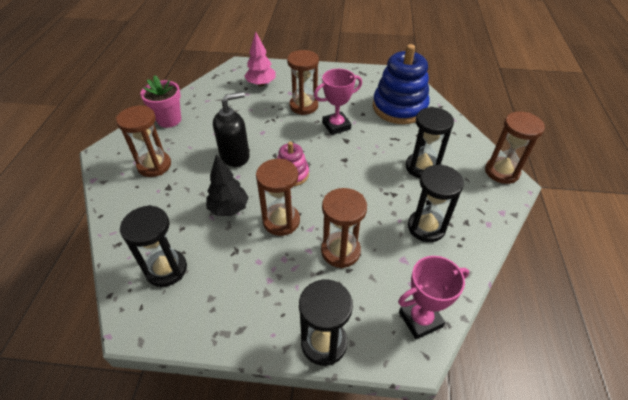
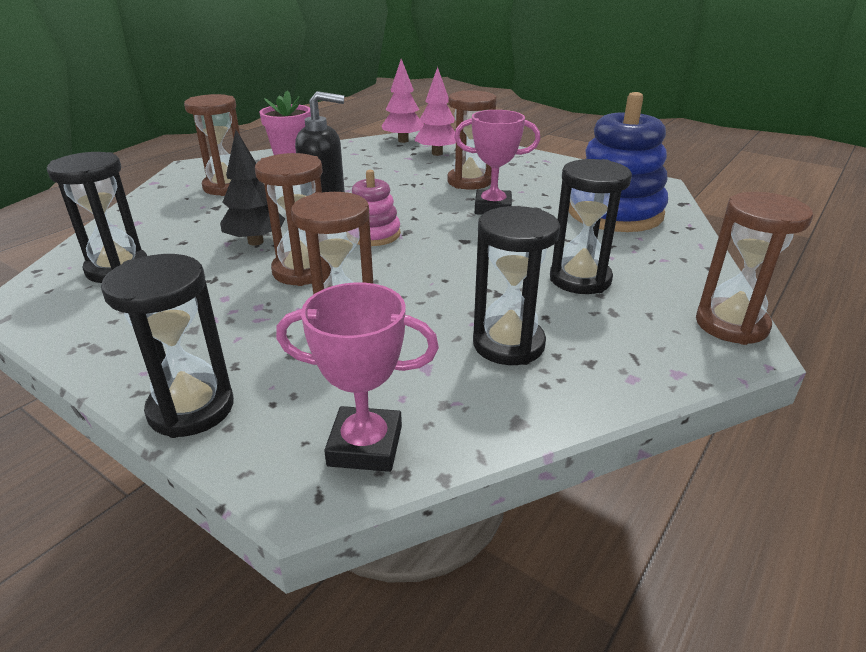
camera: 30 degrees right, 15 degrees down
(227, 77) = (403, 141): none -> pink tree

